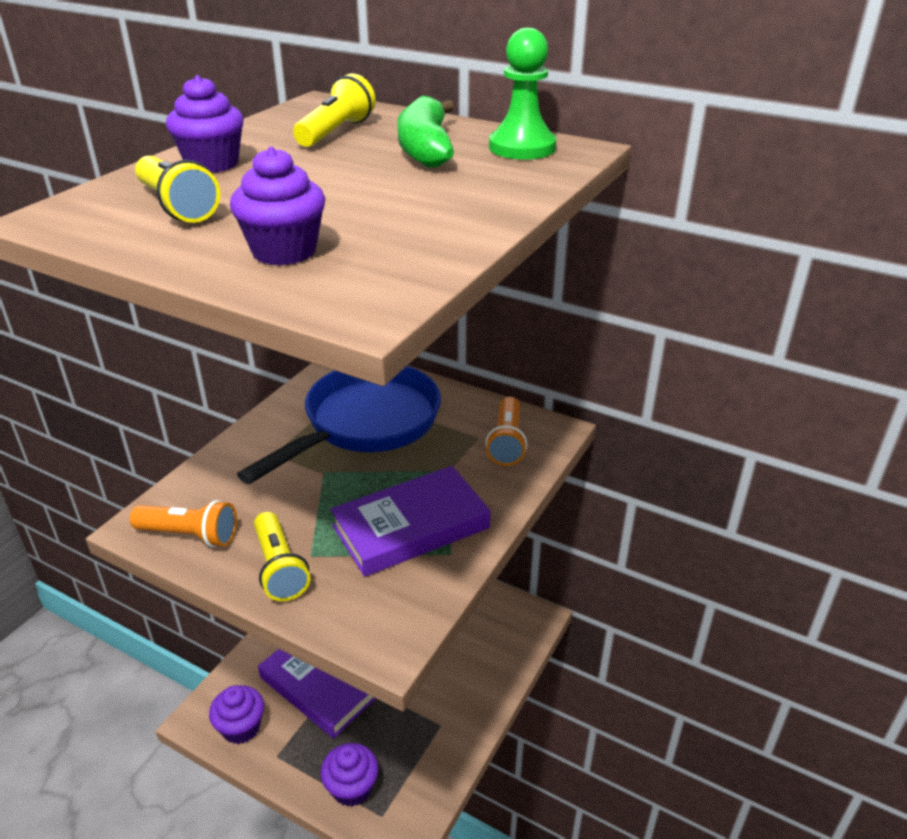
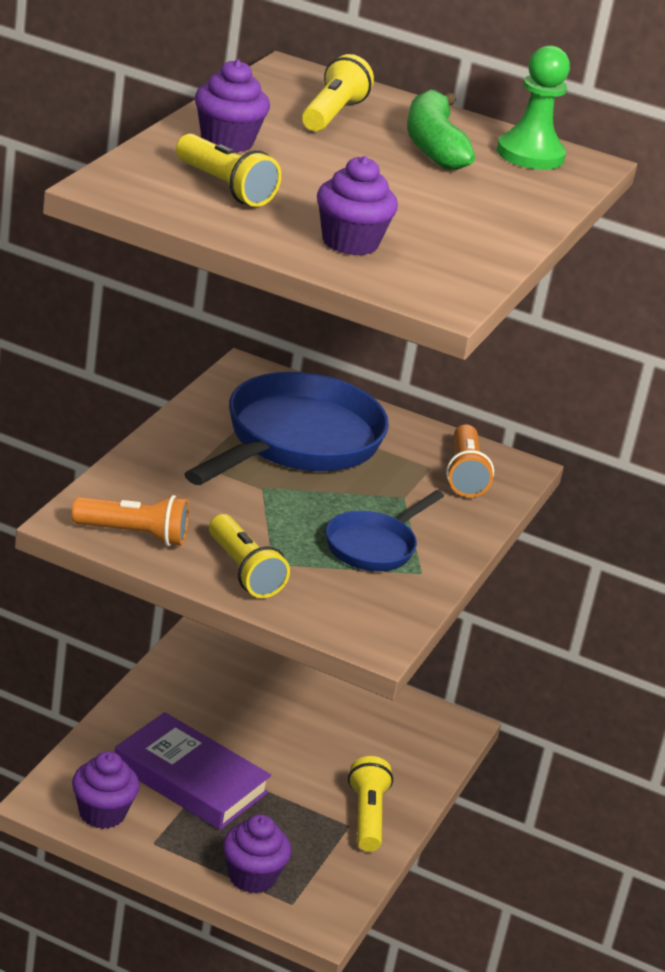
camera: 10 degrees left, 5 degrees down
(411, 527) = (374, 546): purple book -> blue pan
(456, 715) = (367, 816): none -> yellow flashlight

